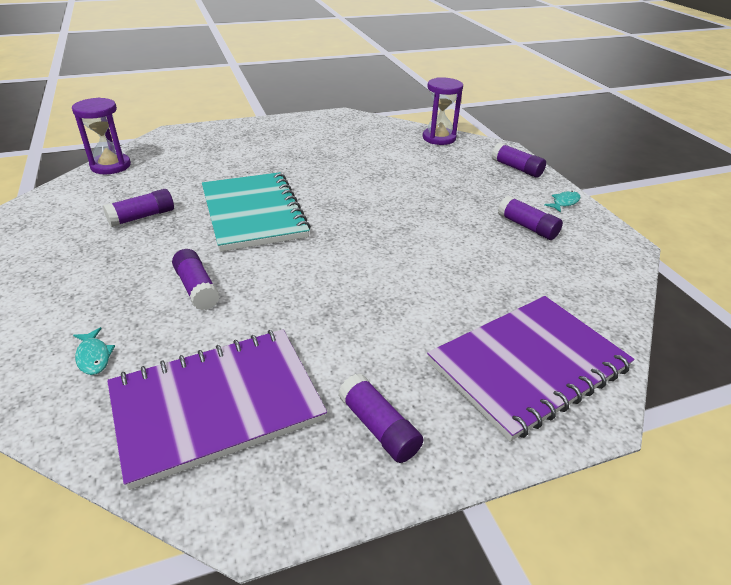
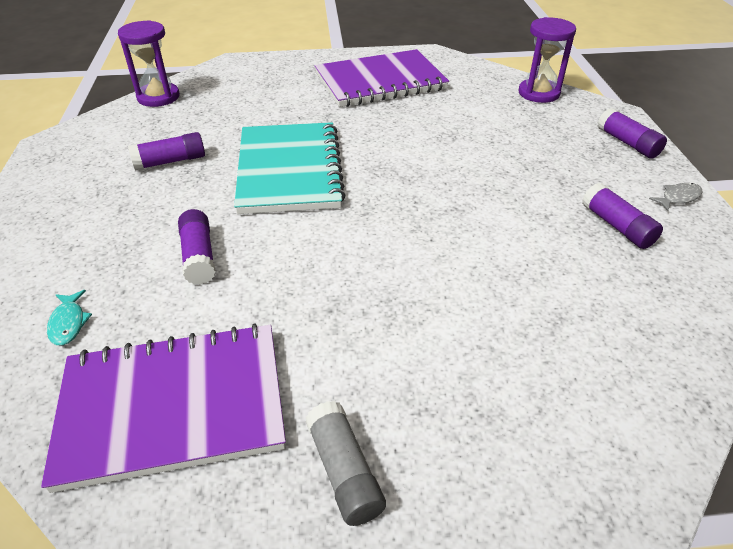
camera: 15 degrees right, 5 degrees up
(378, 427) = (344, 471): purple glue stick -> grey glue stick
(528, 366) = (558, 422): purple notebook -> purple notebook (380, 82)
(564, 202) = (678, 197): turquoise fish -> grey fish

